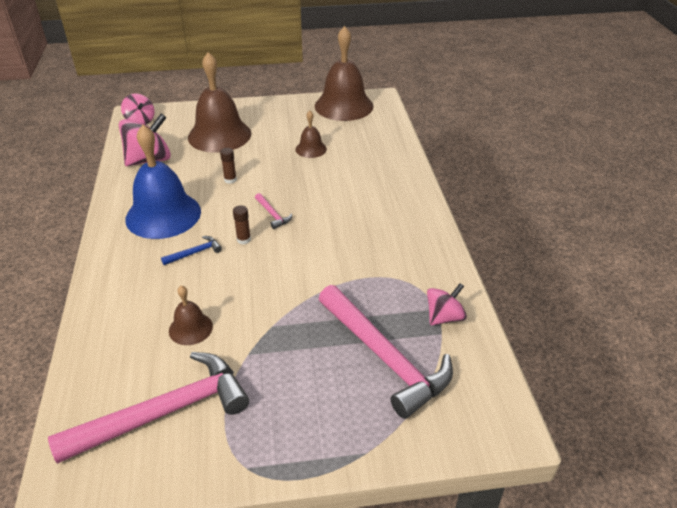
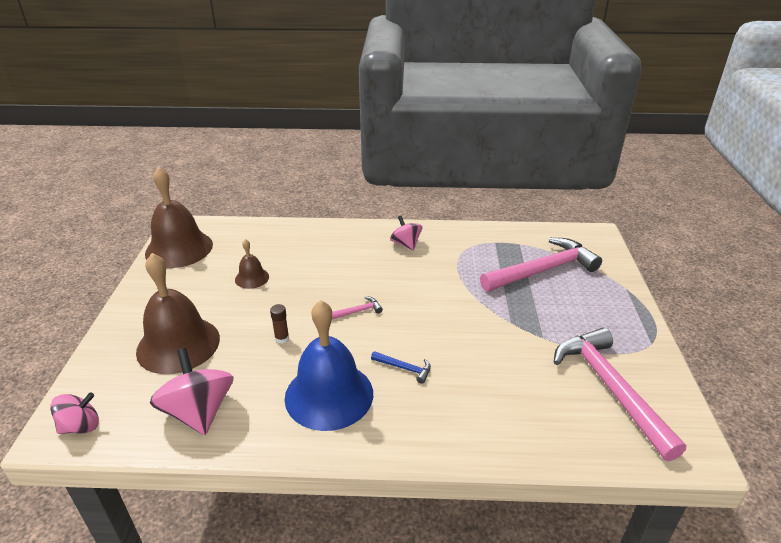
camera: 80 degrees left, 5 degrees down
(190, 328) = (513, 372): brown bell -> none
(195, 253) = (404, 368): blue hammer -> blue hammer turned 135 degrees clockwise
(244, 239) = (391, 333): brown glue stick -> none
(444, 317) = (504, 240): pink spinning top -> pink spinning top (406, 244)

